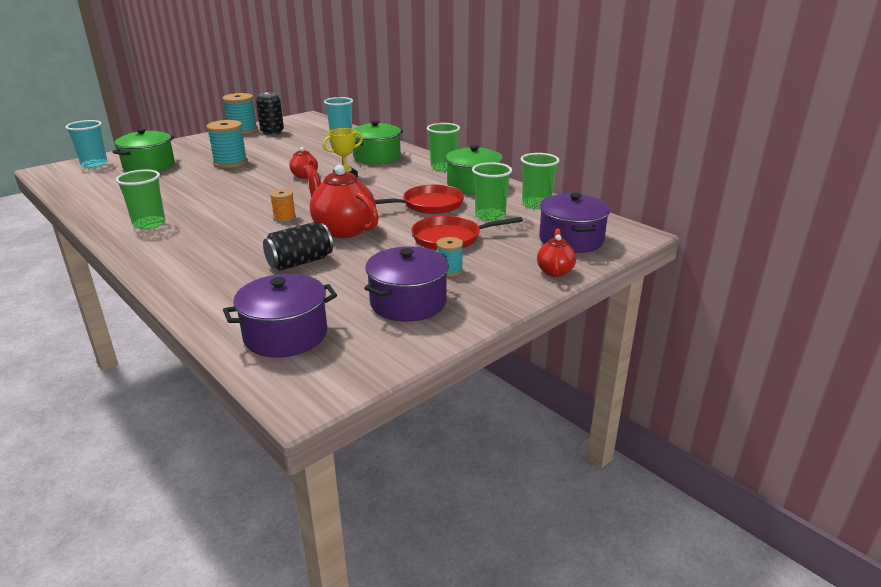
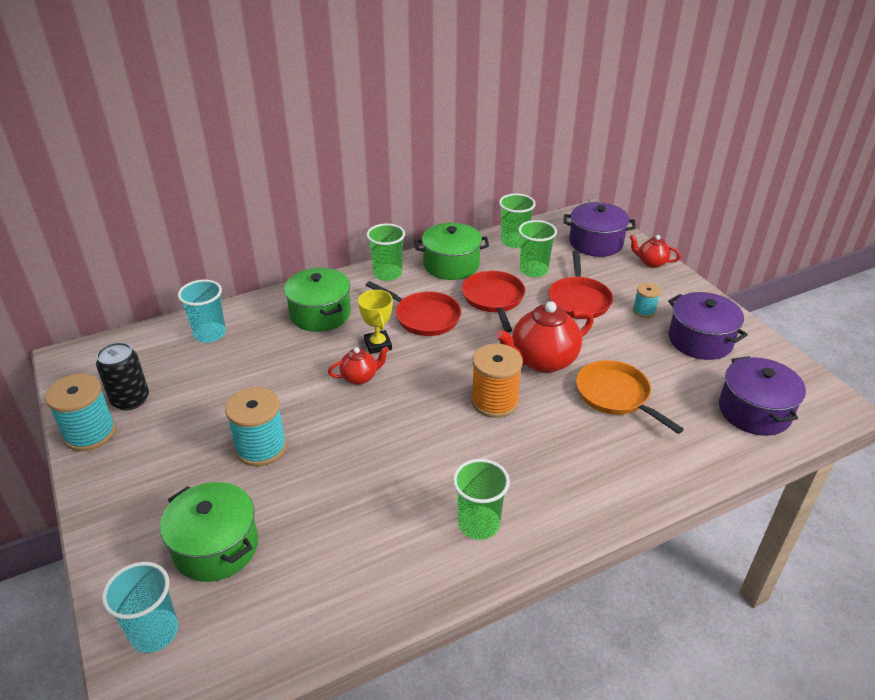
camera: 75 degrees left, 10 degrees up
(284, 217) = (494, 401): orange spool -> orange spool, size x1.82
(300, 262) = (616, 396): black can -> orange pan
(388, 185) = (424, 317): none -> red pan

